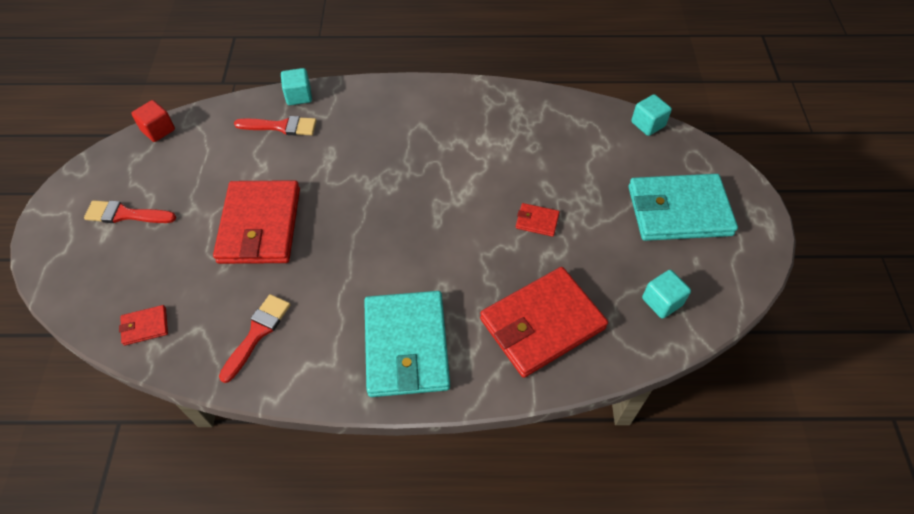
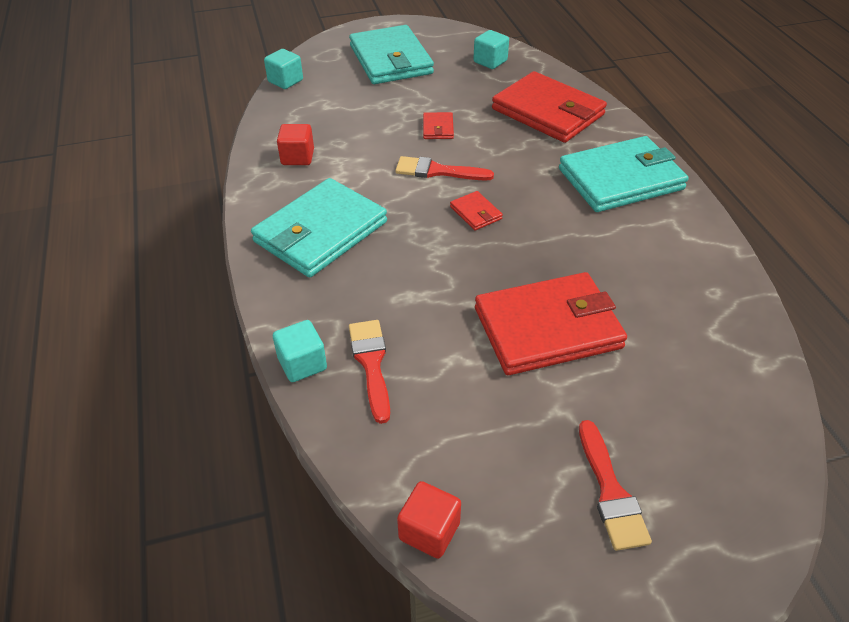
camera: 105 degrees left, 10 degrees down
(145, 326) = (745, 384): red wallet -> red wallet (475, 213)
(257, 333) = (681, 282): red brush -> red brush (437, 171)
(418, 120) = (320, 232): none -> turquoise wallet
(519, 118) = (297, 157): none -> red cube

